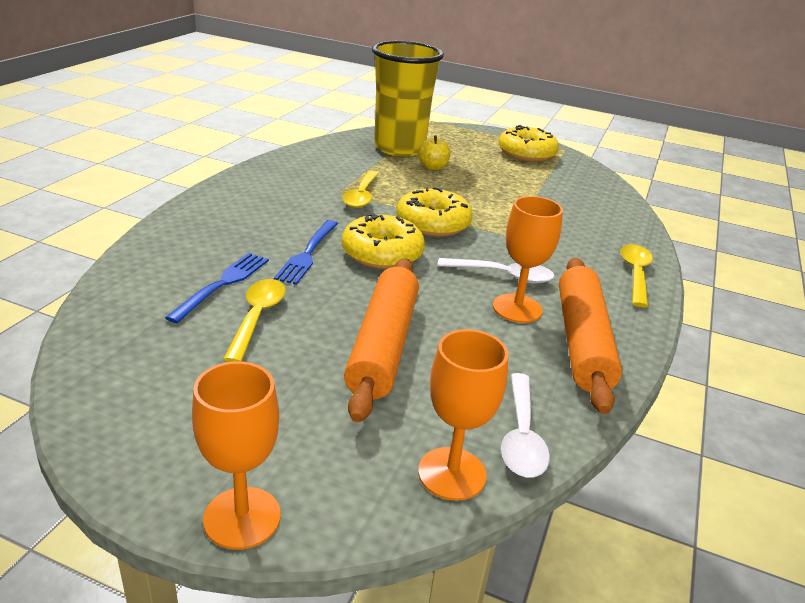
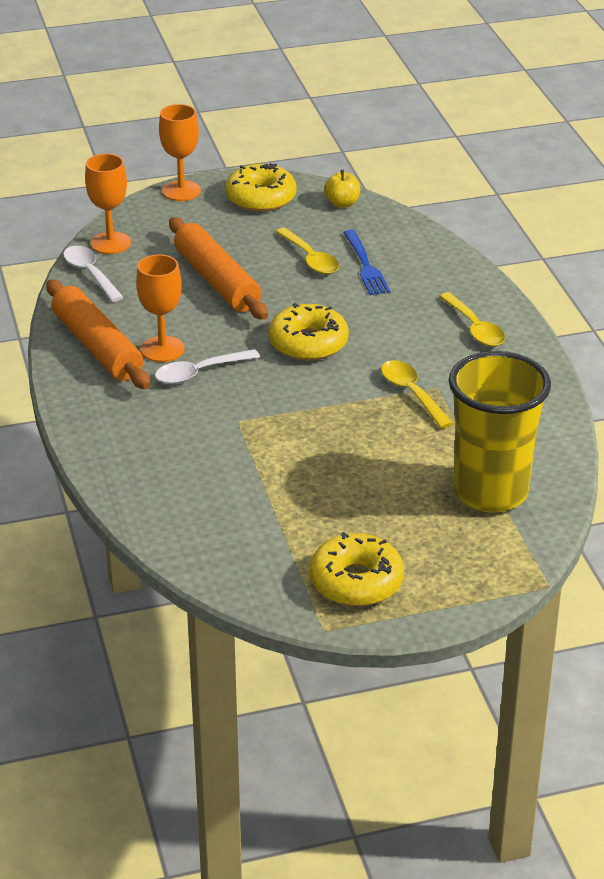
camera: 145 degrees right, 5 degrees up
(308, 253) = (356, 314): blue fork -> none
(432, 167) = (414, 479): yellow apple -> yellow apple (342, 203)
(433, 223) = (312, 396): yellow donut -> yellow donut (261, 198)
(635, 274) = (97, 434): yellow spoon -> yellow spoon (474, 328)

